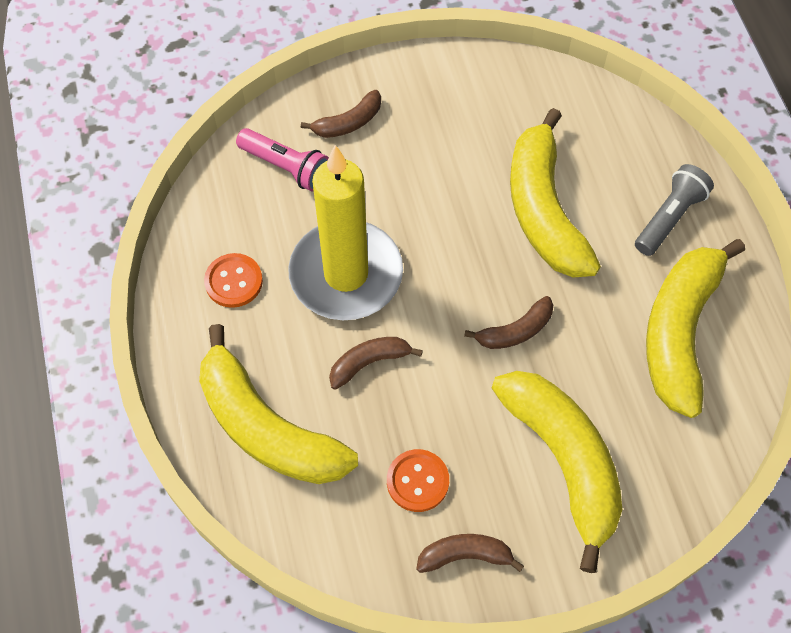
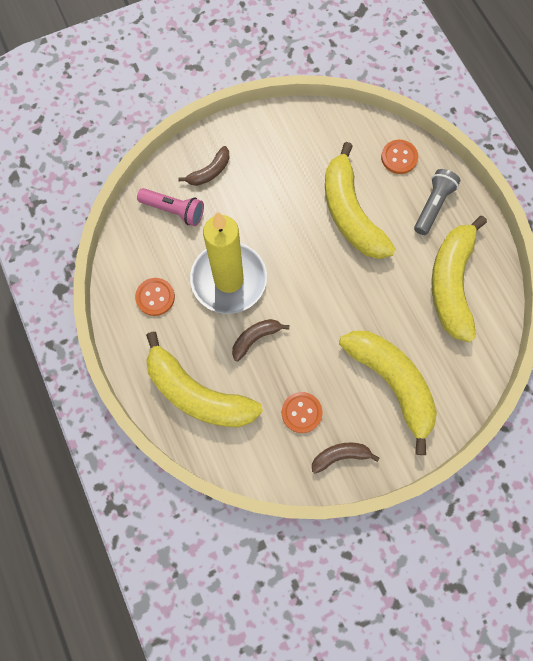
camera: 10 degrees left, 10 degrees up
(515, 331) = (346, 300): brown banana -> none
(630, 144) = (399, 158): none -> orange button

